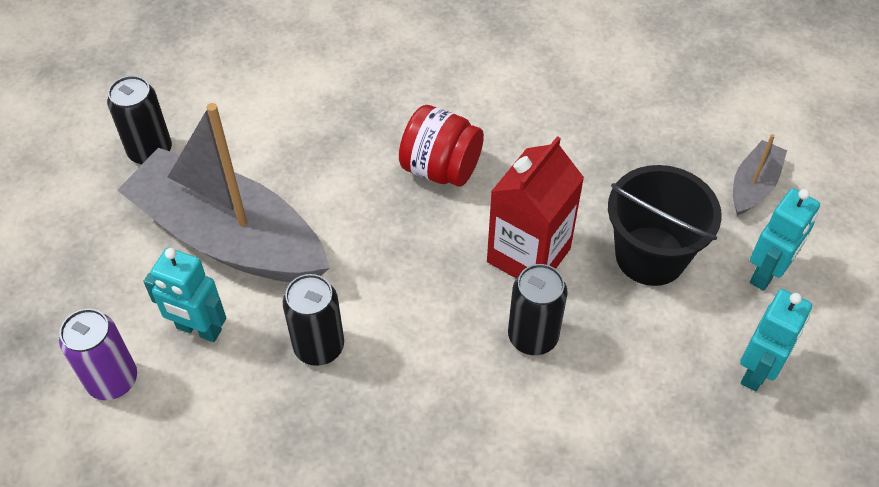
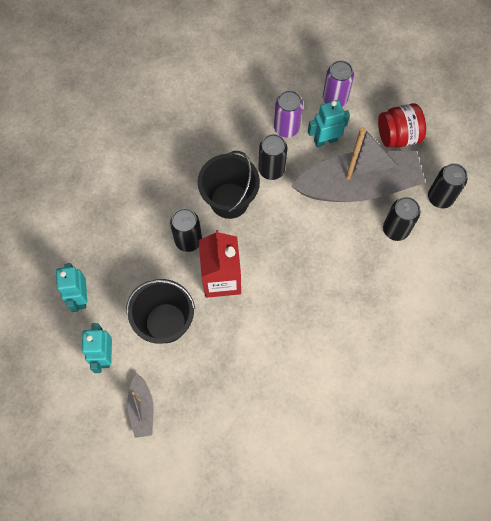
camera: 140 degrees right, 15 degrees up
(231, 392) = (286, 128): none -> purple can
(247, 156) = (395, 229): none -> black can
(422, 348) = (229, 200): none -> black bucket
(441, 168) = (302, 295): red jar -> red jar (398, 136)

